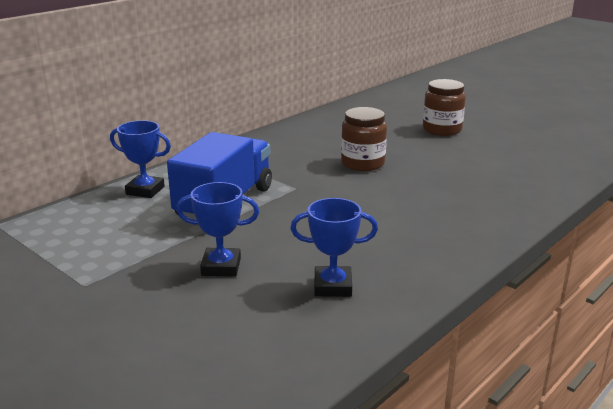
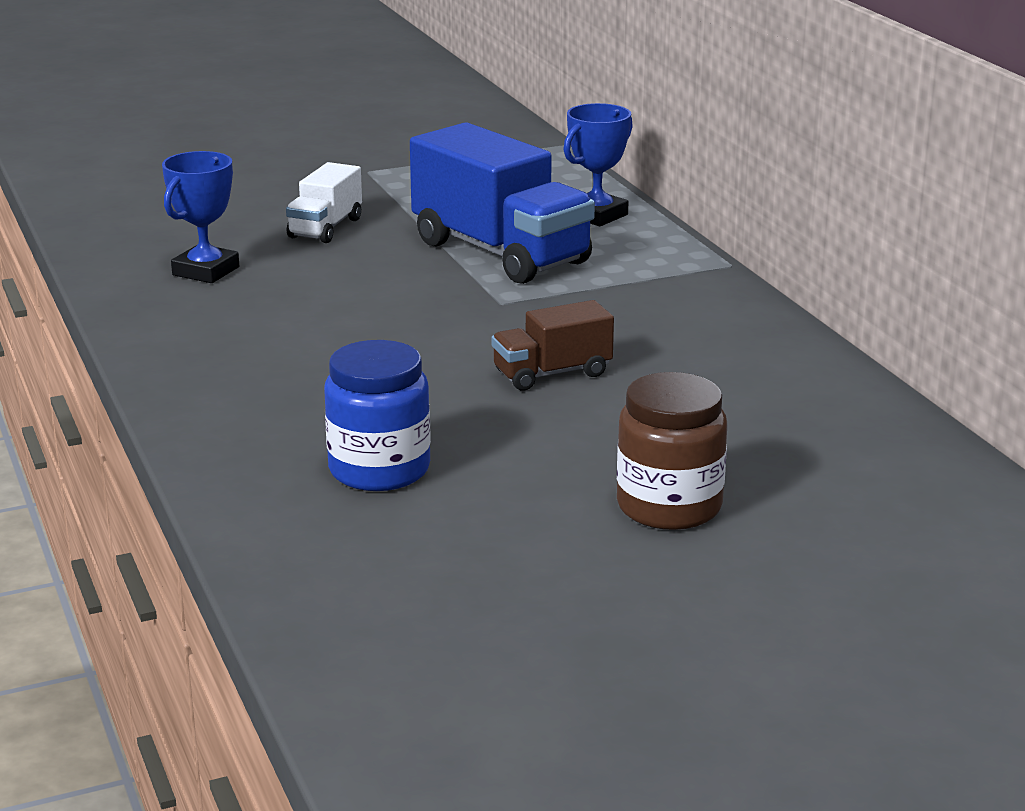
camera: 115 degrees right, 0 degrees up
(221, 267) = (325, 228): blue trophy -> white truck
(362, 163) = (552, 373): brown jar -> brown truck
(488, 175) = (379, 470): none -> blue jar

